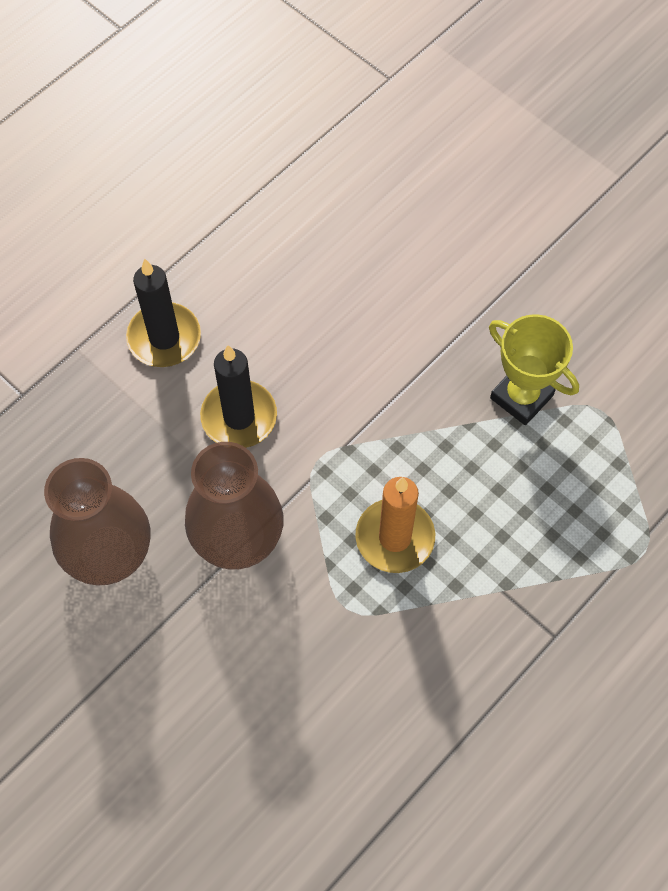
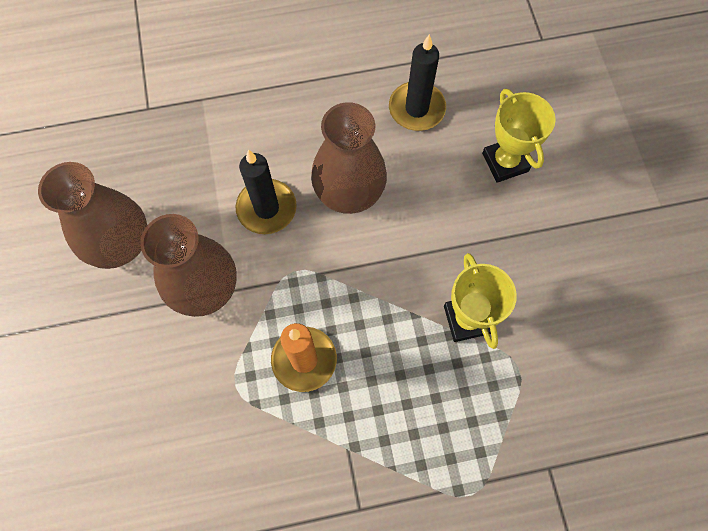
camera: 35 degrees right, 5 degrees up
(164, 337) = (260, 126): black candle -> black candle (416, 108)
(311, 347) = (349, 191): none -> brown vase
(444, 223) = (505, 162): none -> yellow trophy

